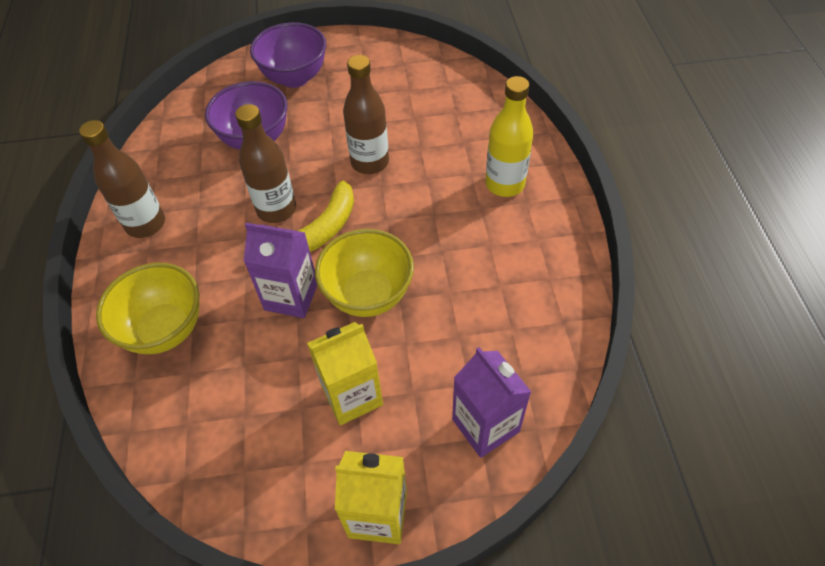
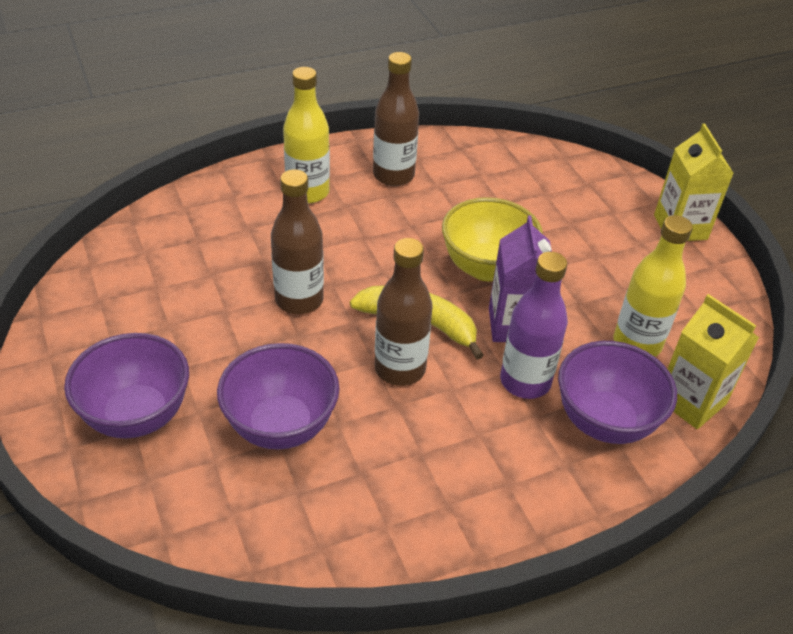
camera: 110 degrees left, 10 degrees down
(146, 224) = (469, 503): brown bottle -> brown bottle (393, 175)
(165, 330) = (604, 421): yellow bowl -> purple bowl
(229, 286) = (525, 381): none -> purple bottle
(231, 389) = (637, 343): none -> yellow bottle
(352, 396) = (595, 259): yellow carton -> yellow carton (691, 401)
(485, 425) = (576, 181): purple carton -> none

